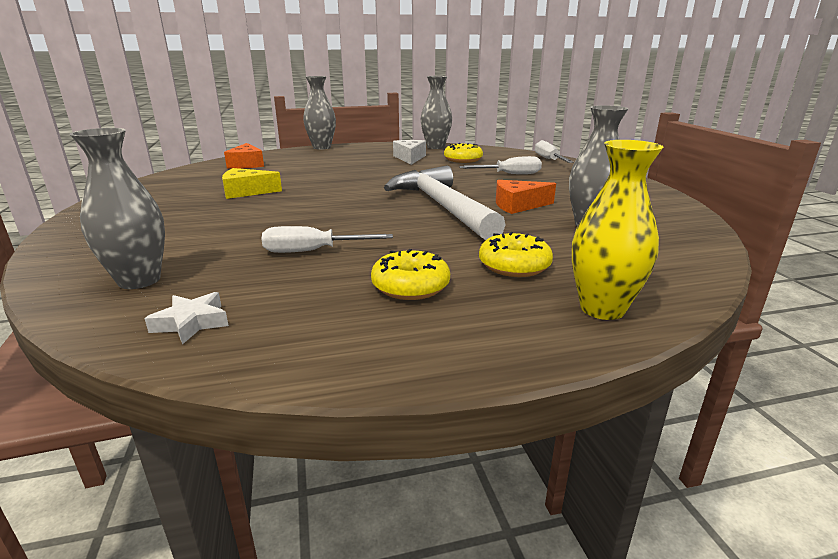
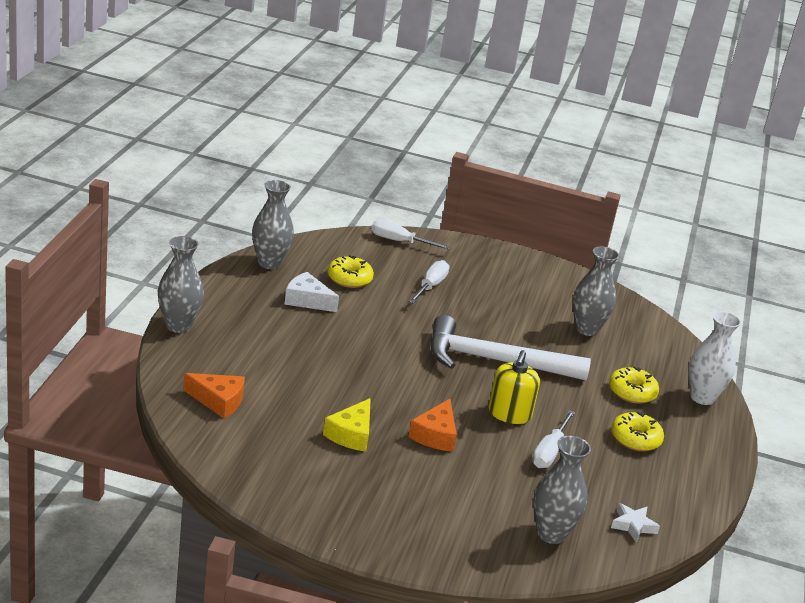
camera: 65 degrees left, 5 degrees up
(359, 225) = (509, 414): none -> yellow soap dispenser
(518, 205) = (521, 330): orange cheese -> orange cheese (435, 435)
(602, 309) = (702, 397): yellow vase -> white vase

